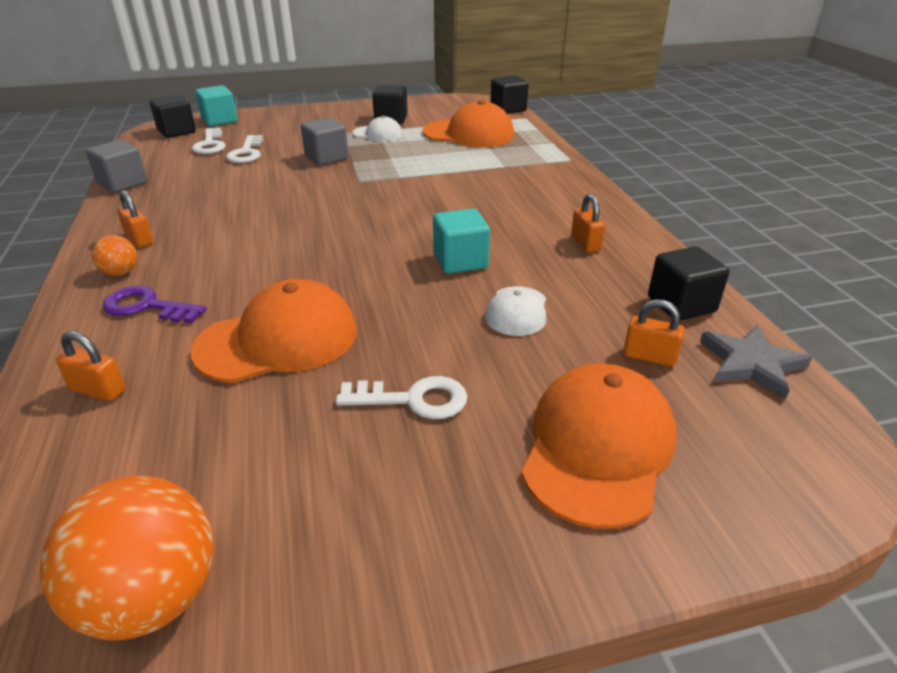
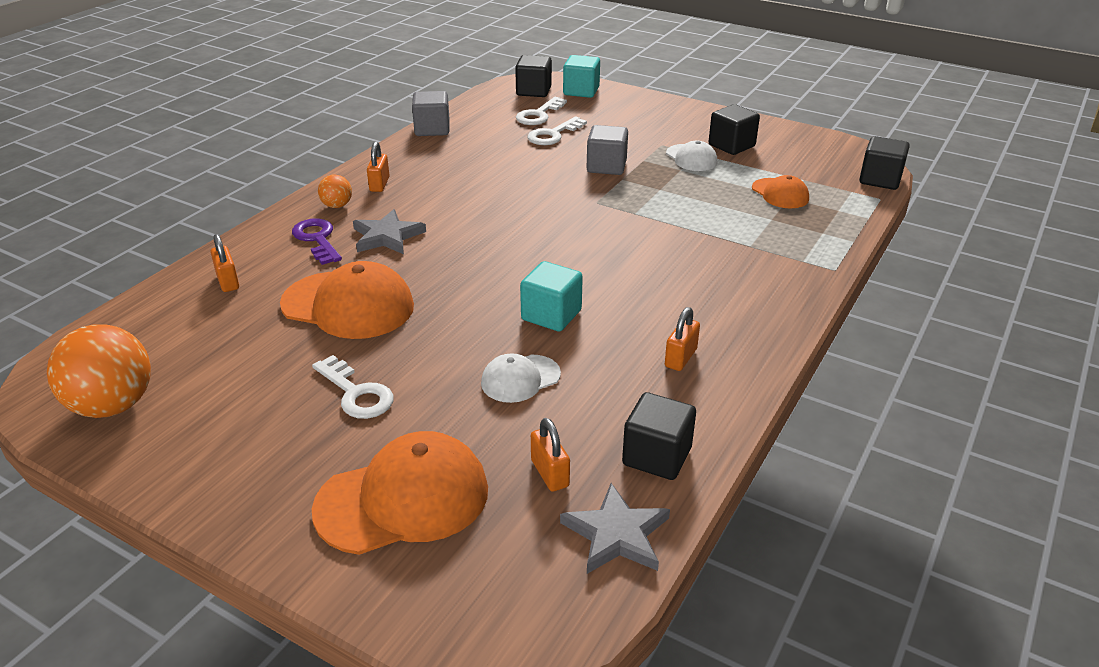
camera: 45 degrees right, 0 degrees up
(220, 273) = (387, 236): none -> grey star
(469, 134) = (780, 194): orange cap -> orange cap, size x0.55

